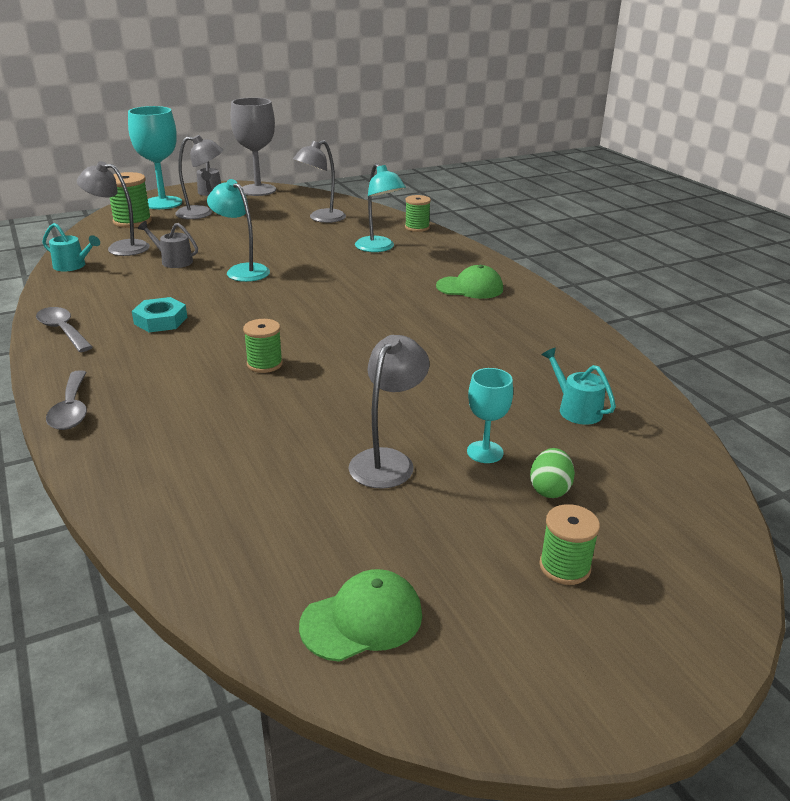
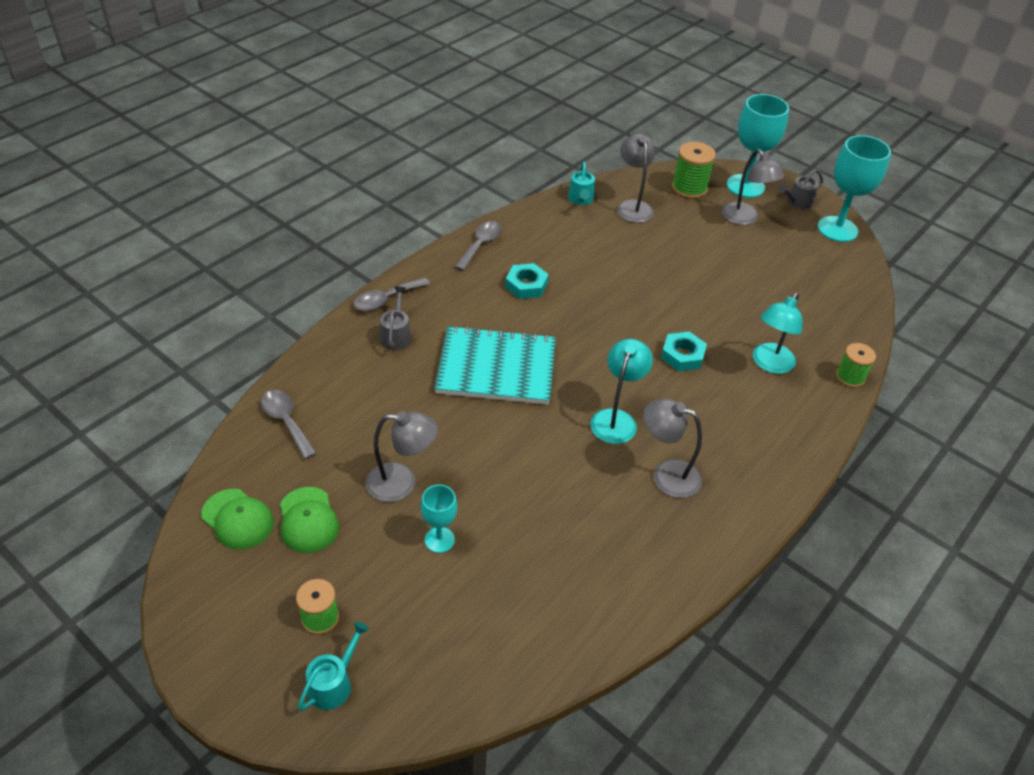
camera: 65 degrees right, 15 degrees up
(173, 261) = (632, 246): grey watering can -> grey watering can (396, 335)
(210, 536) = (286, 421): none -> grey spoon
(242, 270) = (645, 292): turquoise lamp -> turquoise lamp (616, 419)
(258, 190) = (837, 229): grey goblet -> turquoise goblet
(264, 364) = (496, 368): green spool -> turquoise notebook
(321, 218) = (806, 299): grey lamp -> grey lamp (666, 475)
(337, 275) = (682, 355): none -> turquoise nut
(470, 287) = (730, 459): green cap -> green cap (308, 520)
(549, 489) = (407, 592): green egg -> none
(576, 409) = (536, 591): turquoise watering can -> turquoise watering can (333, 683)

